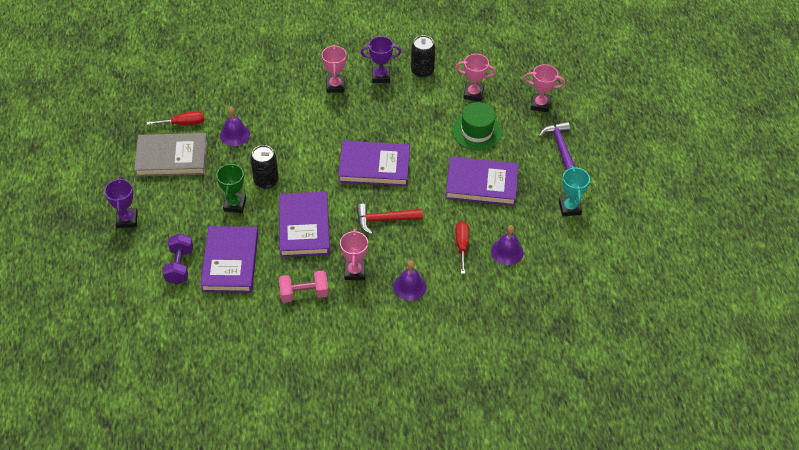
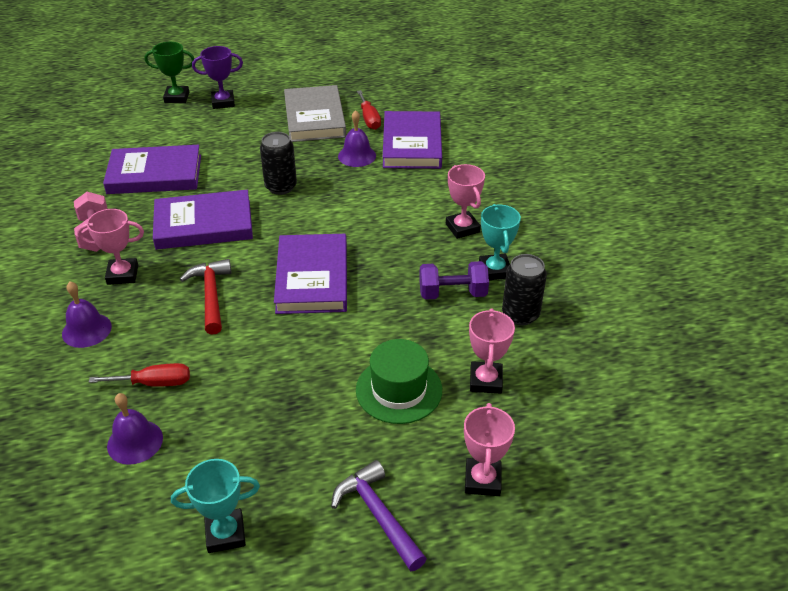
camera: 85 degrees right, 10 degrees down
(179, 266) = (154, 141): purple dumbbell -> purple dumbbell (452, 293)
(235, 204) = (243, 168): green trophy -> green trophy (177, 98)
(335, 86) = (462, 228): pink trophy -> pink trophy turned 75 degrees clockwise
(381, 76) = (495, 270): purple trophy -> turquoise trophy
(481, 184) = (281, 401): purple book -> purple book (412, 144)
(560, 147) = (378, 515): purple hammer -> purple hammer turned 105 degrees counterclockwise

